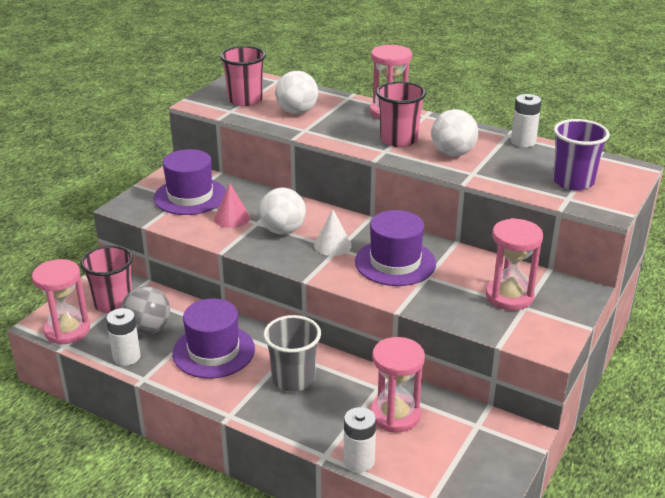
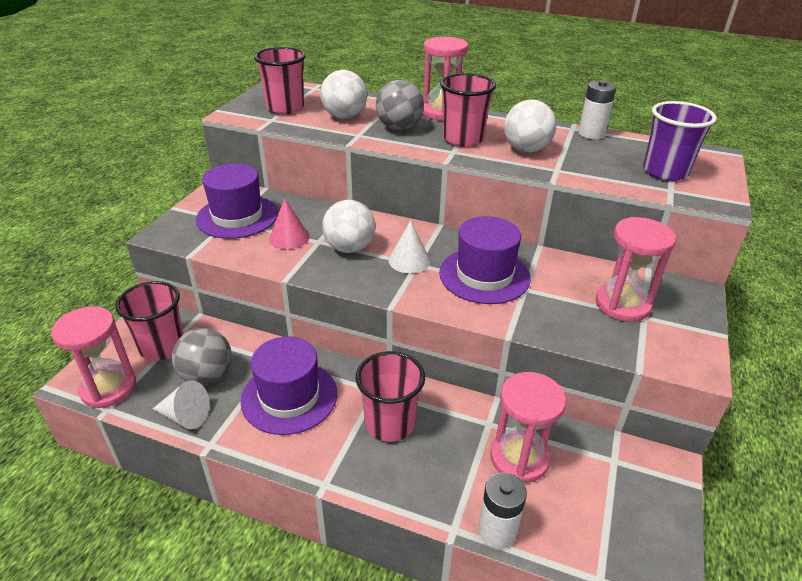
camera: 10 degrees left, 5 degrees up
(126, 357) = (185, 416): white battery -> white cone
(293, 379) = (390, 423): grey cup -> pink cup
(343, 126) = (399, 128): none -> grey ball

